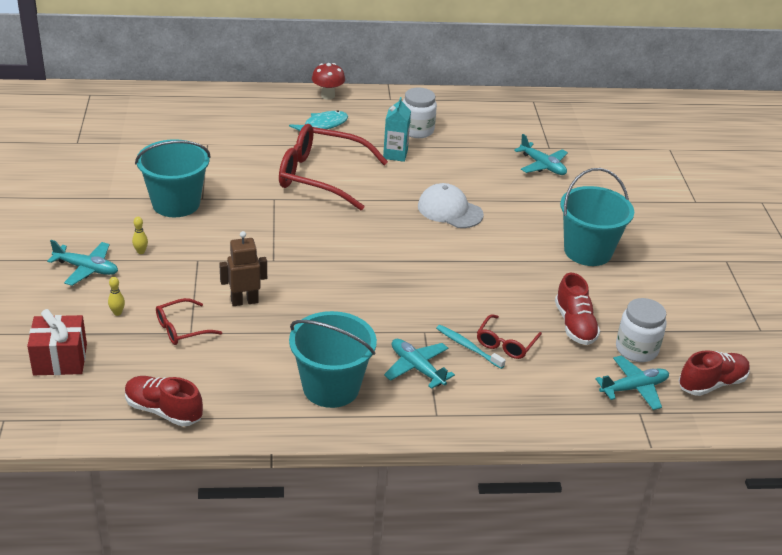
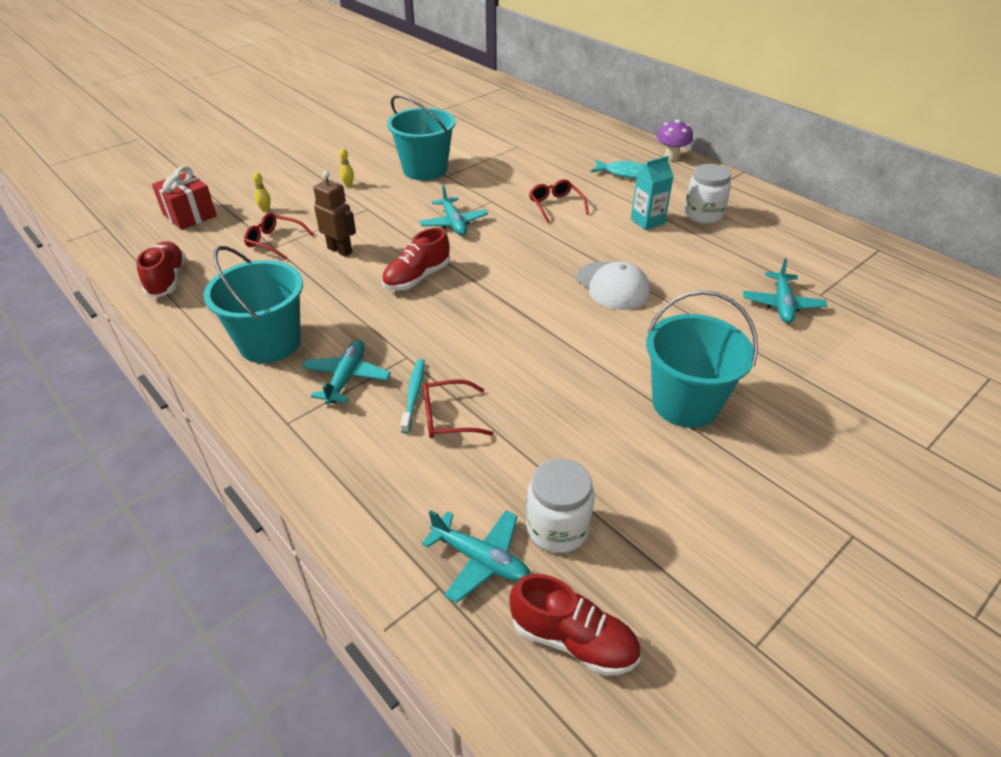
camera: 55 degrees right, 5 degrees up
(86, 269) = (303, 177): turquoise plane -> turquoise plane (454, 223)
(322, 176) = (556, 205): red glasses -> red glasses, size x0.48
(327, 96) = (671, 157): red mushroom -> purple mushroom
(450, 210) = (612, 286): white cap -> white cap turned 150 degrees clockwise
(574, 325) = (540, 454): red shoe -> red shoe (417, 278)

